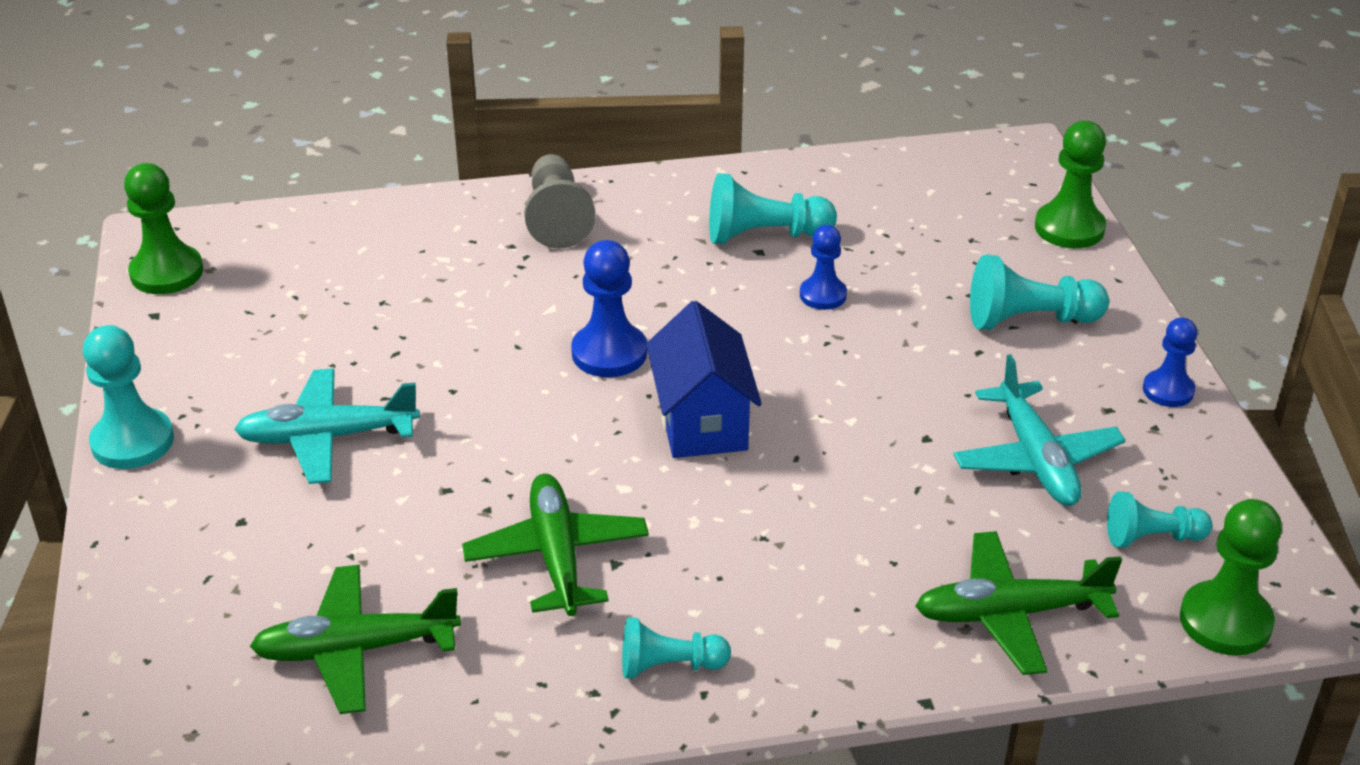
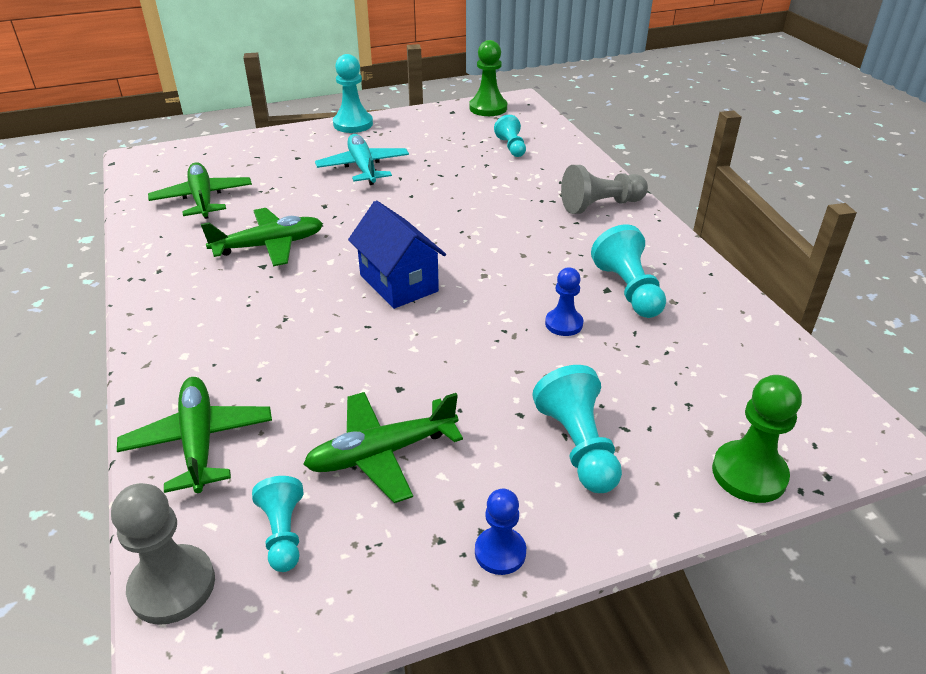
camera: 80 degrees right, 0 degrees up
(609, 353) = (461, 241): blue pawn -> none
(669, 666) = (173, 293): turquoise pawn -> turquoise pawn (511, 147)
(702, 422) = (398, 283): blue house -> blue house turned 75 degrees clockwise
(1036, 459) = (381, 453): turquoise plane -> green plane
(1225, 621) = (172, 586): green pawn -> grey pawn

